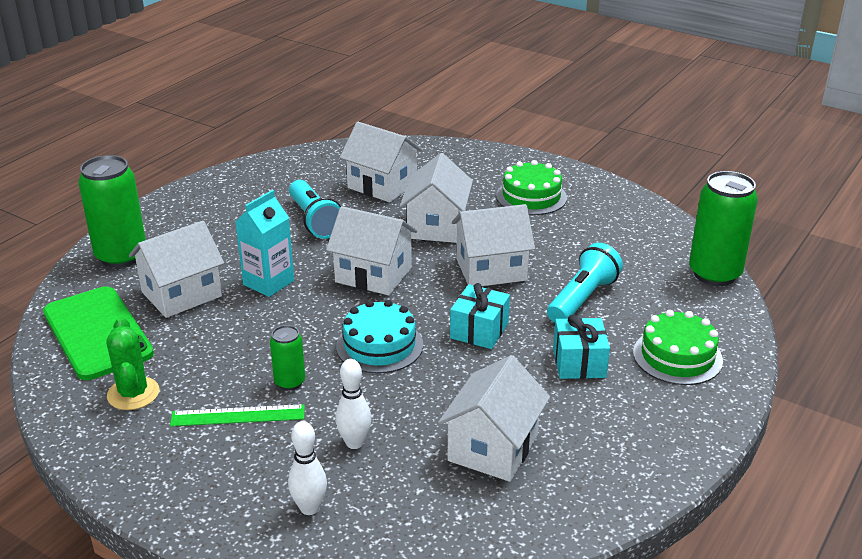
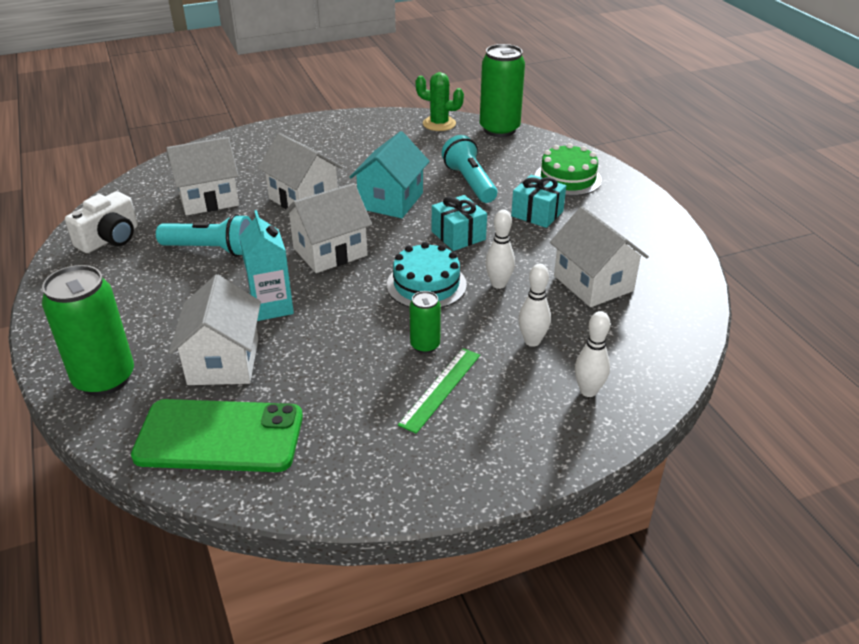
camera: 55 degrees left, 5 degrees up
(133, 394) = (345, 442): green cactus -> green cactus (439, 124)
(281, 175) = (110, 239): none -> white camera
(425, 387) = (498, 284): none -> white bowling pin
(491, 269) = (391, 201): white house -> turquoise house
(531, 197) = (322, 148): green cake -> none

